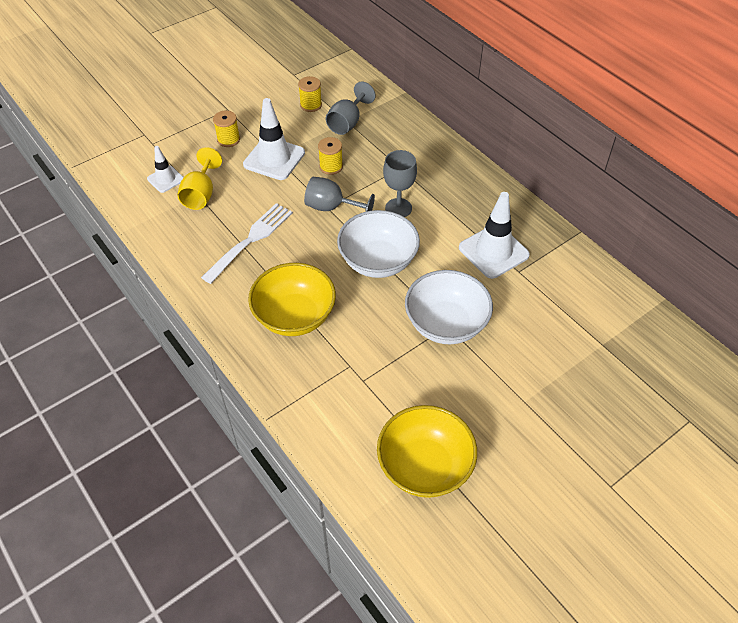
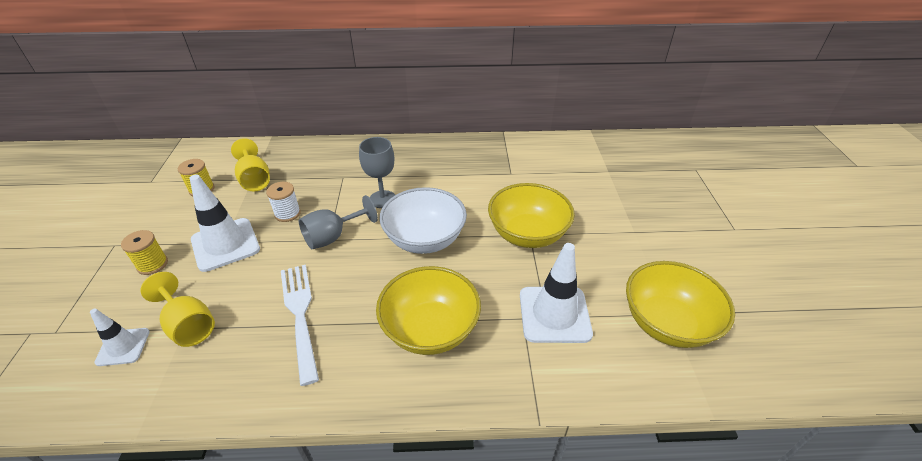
camera: 55 degrees left, 10 degrees down
(331, 167) = (287, 213): yellow spool -> white spool
(347, 123) = (255, 180): grey goblet -> yellow goblet
(446, 324) = (527, 234): white bowl -> yellow bowl
(493, 251) = (480, 175): white traffic cone -> white traffic cone (554, 314)

